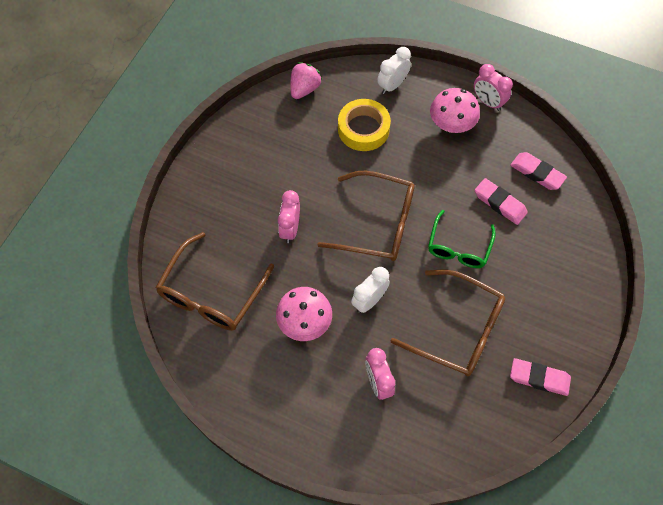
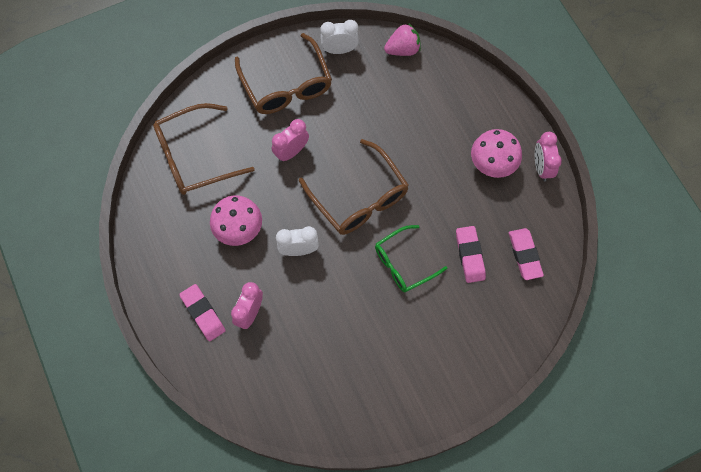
camera: 40 degrees right, 5 degrees up
(363, 129) = (418, 115): yellow tape -> none
(392, 85) = (475, 96): white clock -> white clock (339, 50)
(457, 329) = (343, 323): brown glasses -> brown glasses (286, 85)
(539, 378) = (368, 408): pink eraser -> pink eraser (203, 313)

